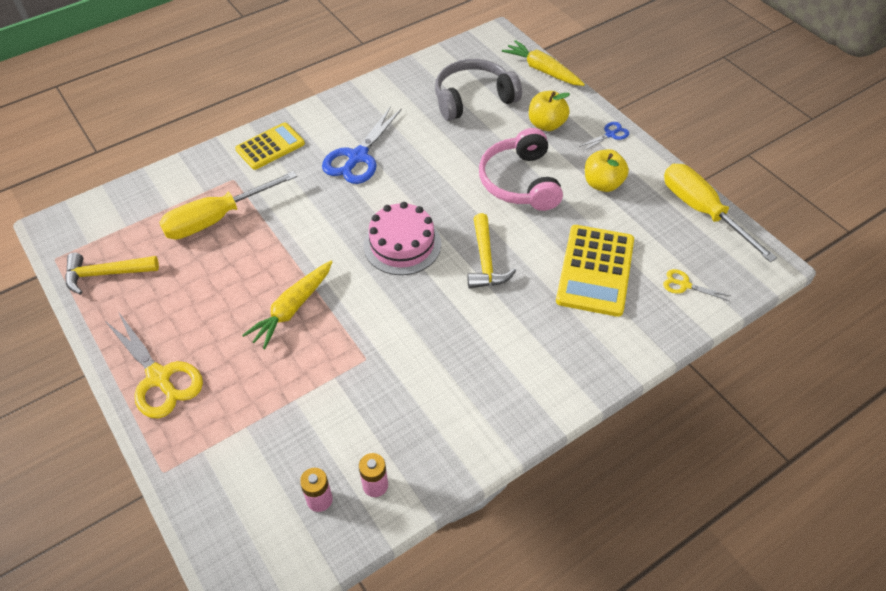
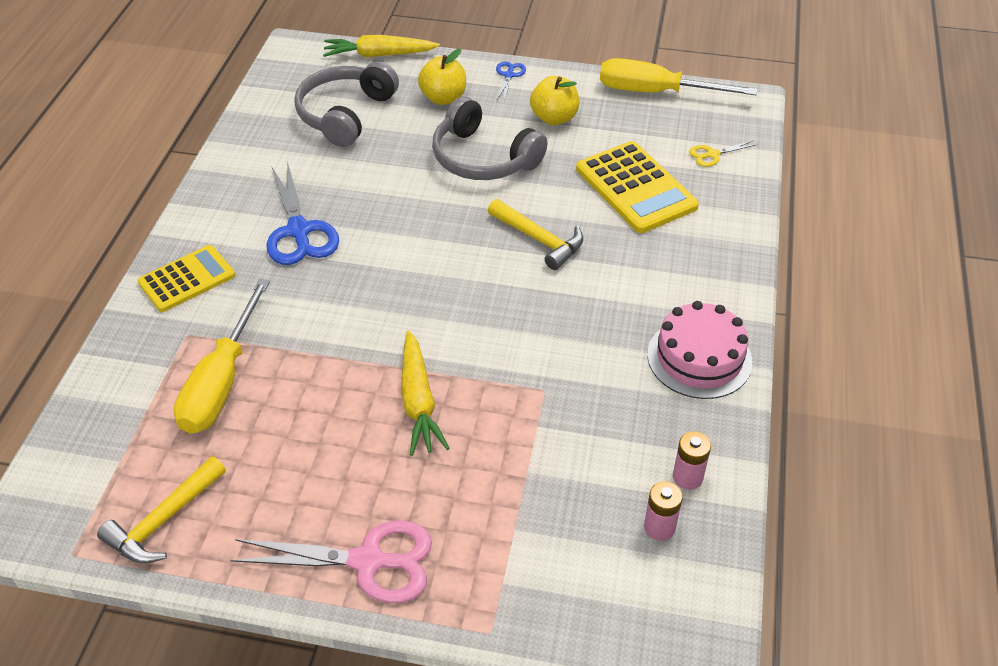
camera: 45 degrees left, 5 degrees down
(159, 377) = (367, 561): yellow scissors -> pink scissors
(270, 146) = (187, 279): yellow calculator -> yellow calculator turned 45 degrees clockwise
(402, 244) = (448, 276): pink cake -> pink cake (699, 358)
(520, 182) = (483, 158): pink headphones -> grey headphones

